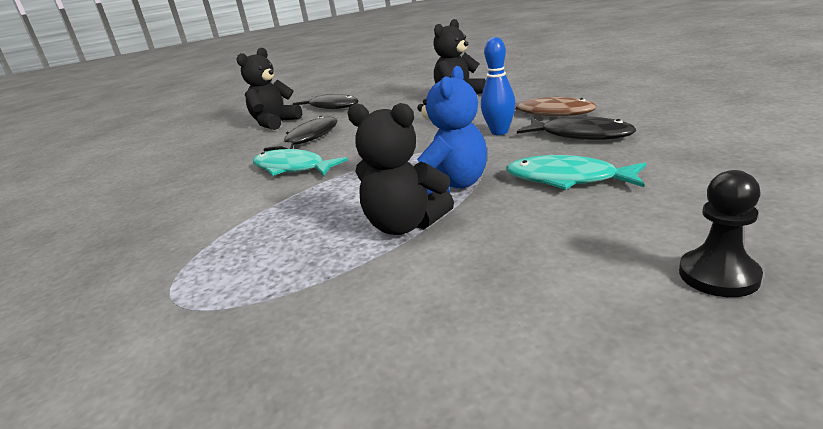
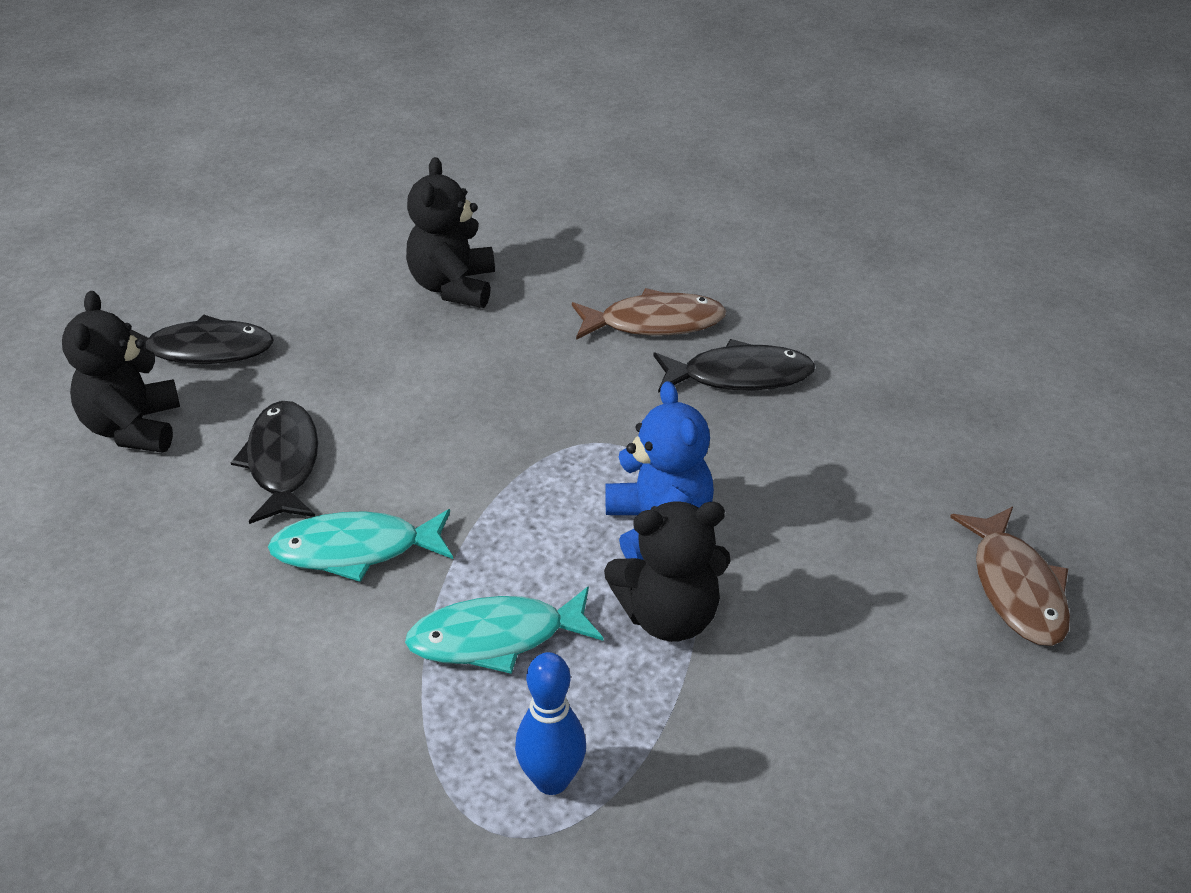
camera: 40 degrees left, 15 degrees up
(499, 132) = (618, 387): blue bowling pin -> blue bowling pin (551, 780)
(567, 179) = (791, 478): turquoise fish -> turquoise fish (496, 638)
(718, 275) = (1016, 588): black pawn -> brown fish

